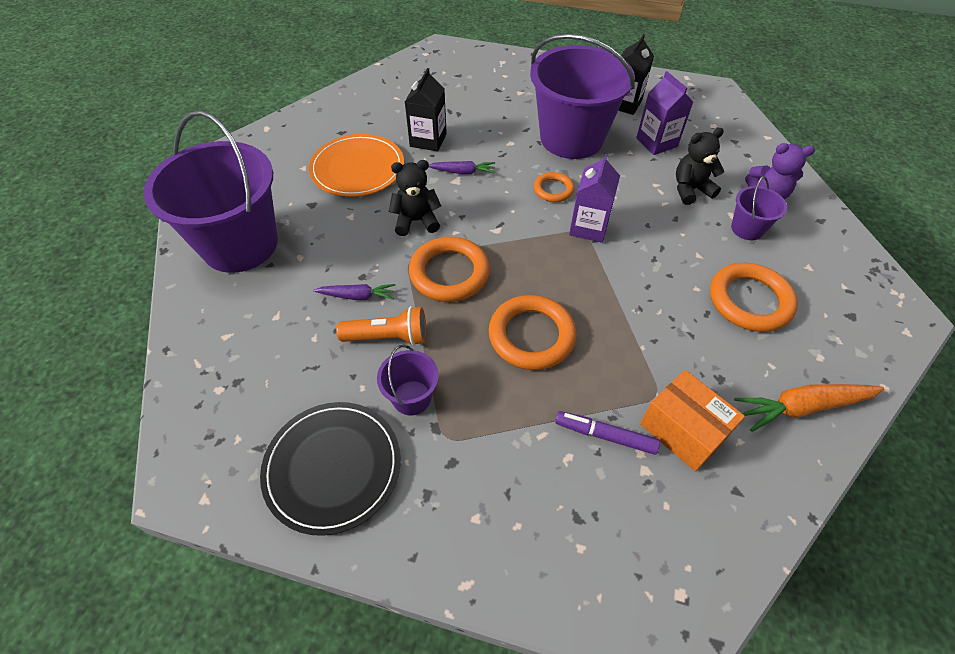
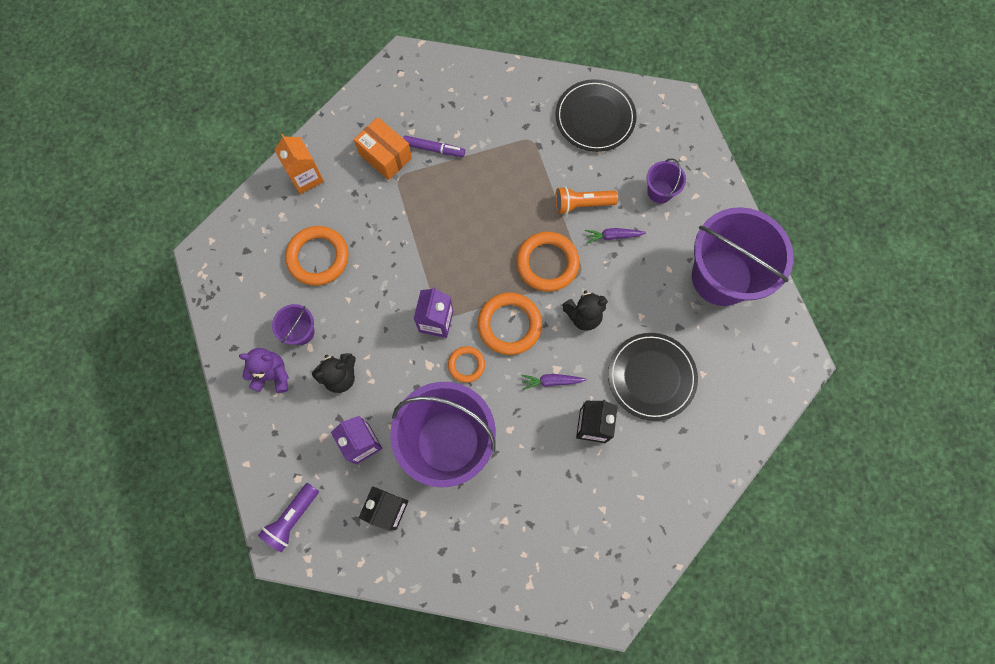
camera: 175 degrees right, 20 degrees up
(357, 168) = (651, 377): orange plate -> black plate
(412, 398) = (557, 163): purple bucket -> purple bucket (659, 191)
(531, 336) = (481, 214): orange ring -> orange ring (509, 325)
(710, 104) = (292, 518): none -> purple flashlight
(802, 407) = (306, 177): orange carrot -> orange carton

